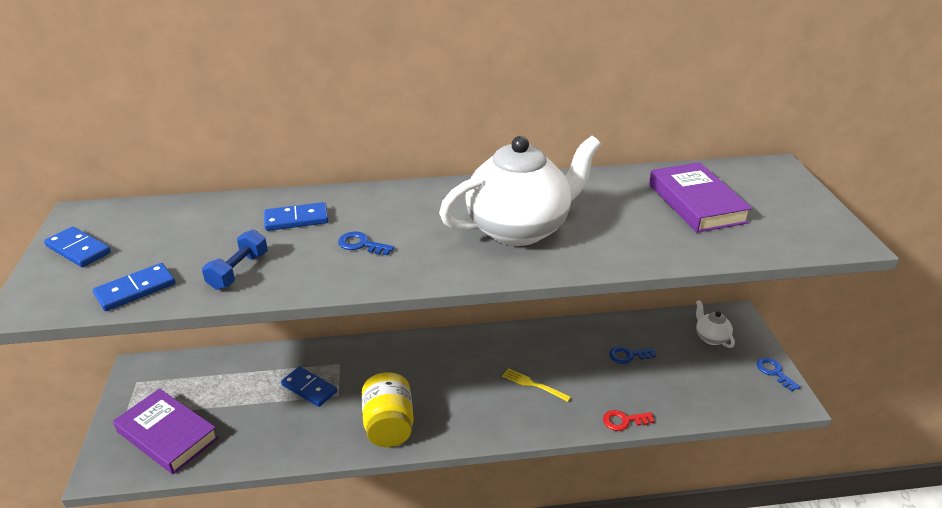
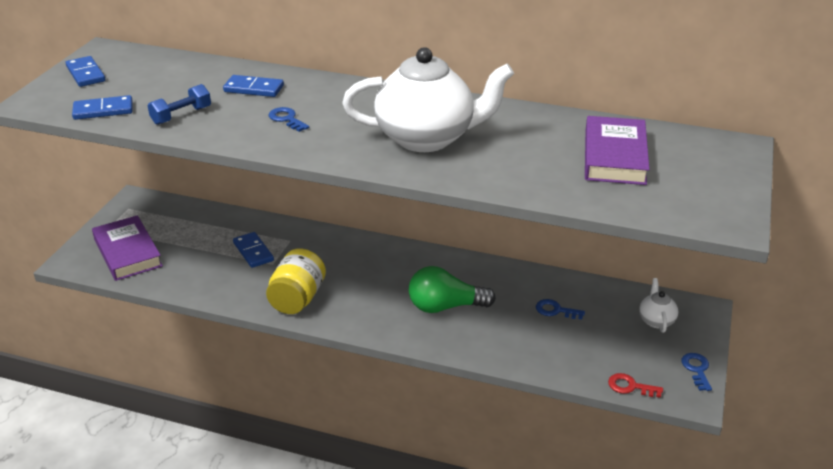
camera: 25 degrees right, 0 degrees up
(533, 385) = (445, 306): yellow fork -> green light bulb
(624, 421) = (505, 360): red key -> red key (630, 386)

